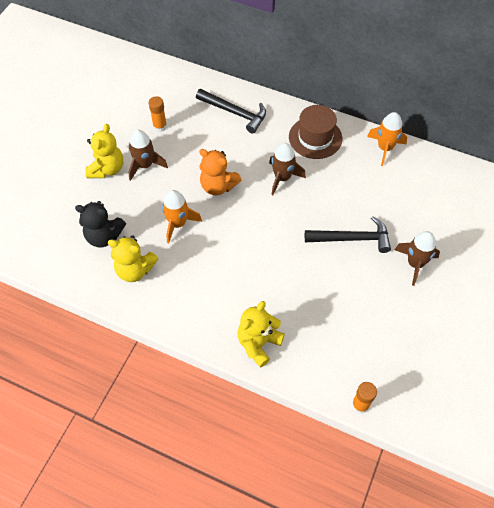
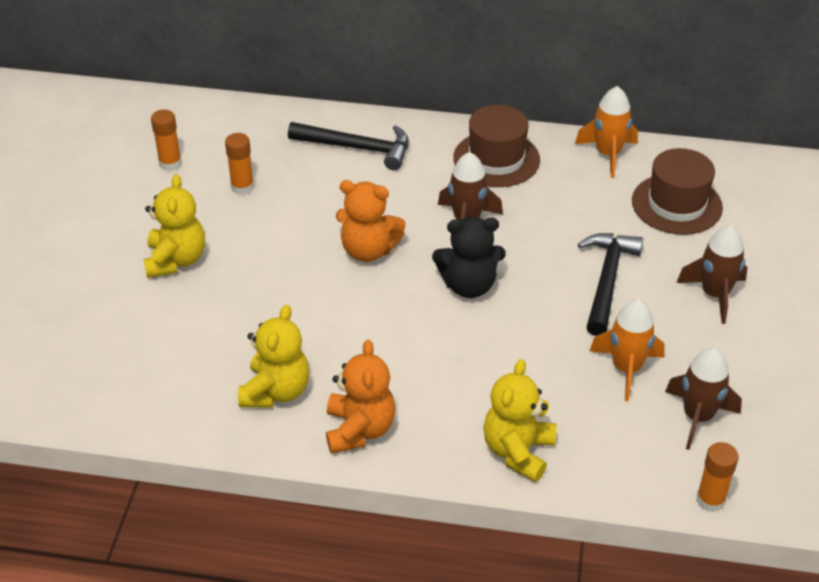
camera: 15 degrees left, 15 degrees down
(104, 236) = (206, 354): black teddy bear -> black teddy bear (469, 285)
(124, 101) = (170, 163): none -> orange glue stick
(135, 270) = (276, 391): yellow teddy bear -> yellow teddy bear turned 75 degrees counterclockwise
(145, 165) = (238, 244): brown rocket -> brown rocket (697, 417)
(173, 306) = (359, 429): none -> orange teddy bear
(178, 224) = (323, 313): orange rocket -> orange rocket (626, 369)
(352, 239) = (607, 280): black hammer -> black hammer turned 60 degrees counterclockwise
(415, 193) = (676, 204): none -> brown hat

